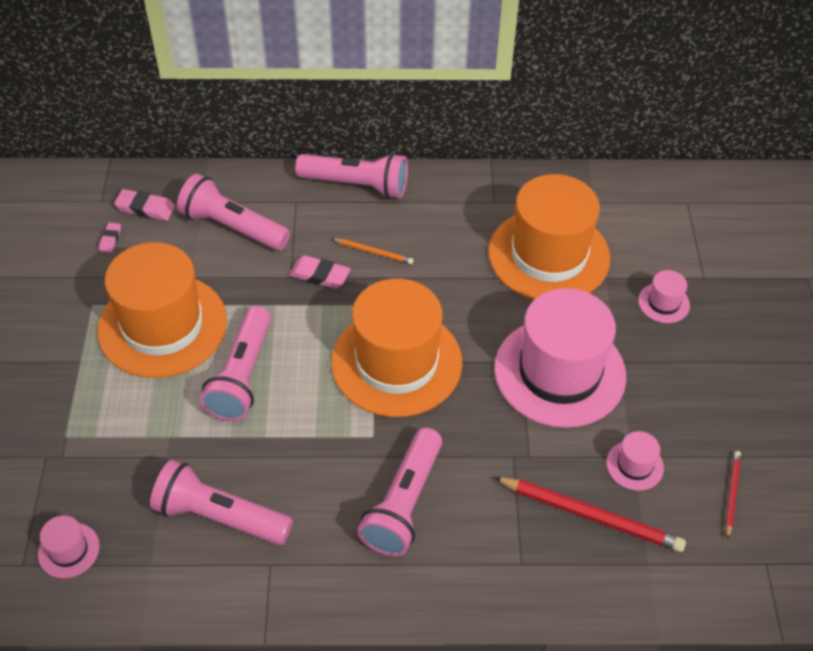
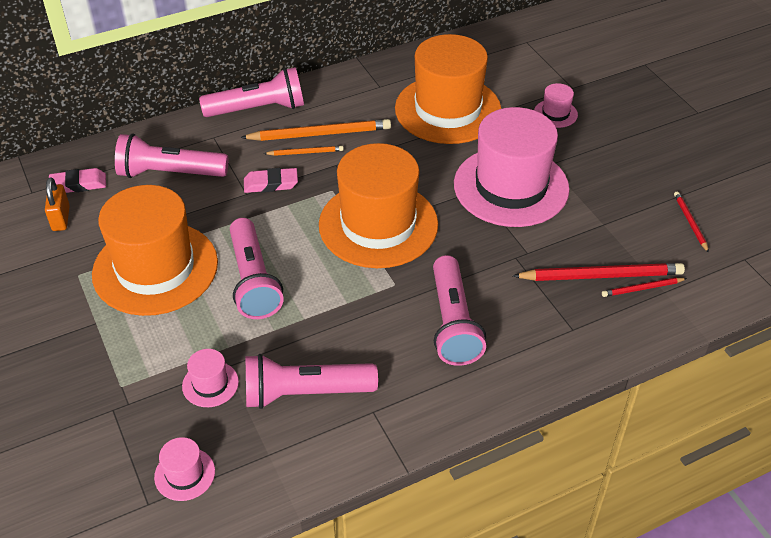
camera: 25 degrees left, 5 degrees down
(110, 239) = (61, 218): pink eraser -> orange padlock
(400, 236) = (320, 134): none -> orange pencil
(625, 549) = (642, 288): none -> red pencil
(634, 465) = (609, 229): pink hat -> pink hat (210, 384)

